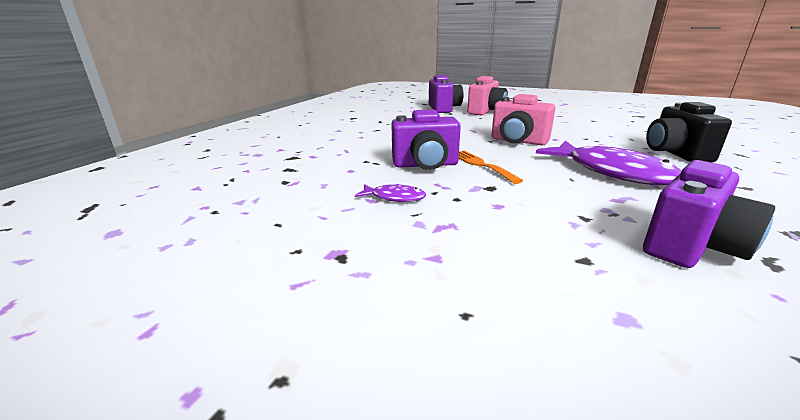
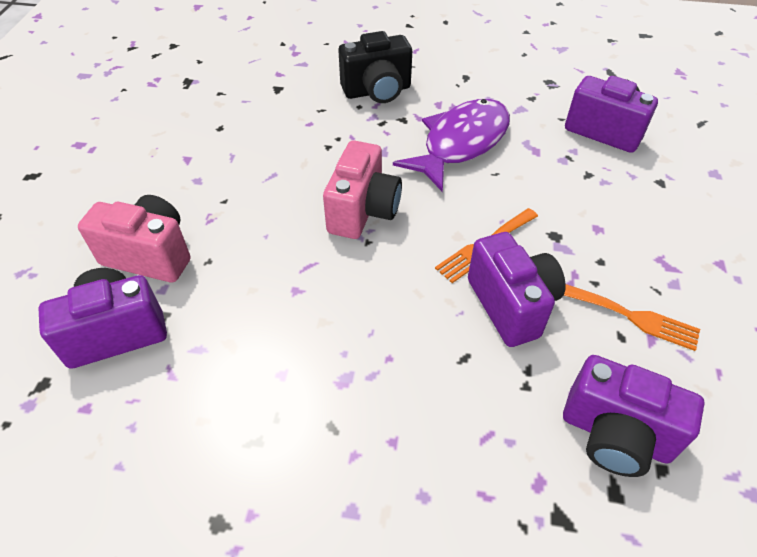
camera: 105 degrees left, 25 degrees up
(316, 175) = (615, 435): none -> purple camera
(394, 197) = (632, 316): purple fish -> orange fork

